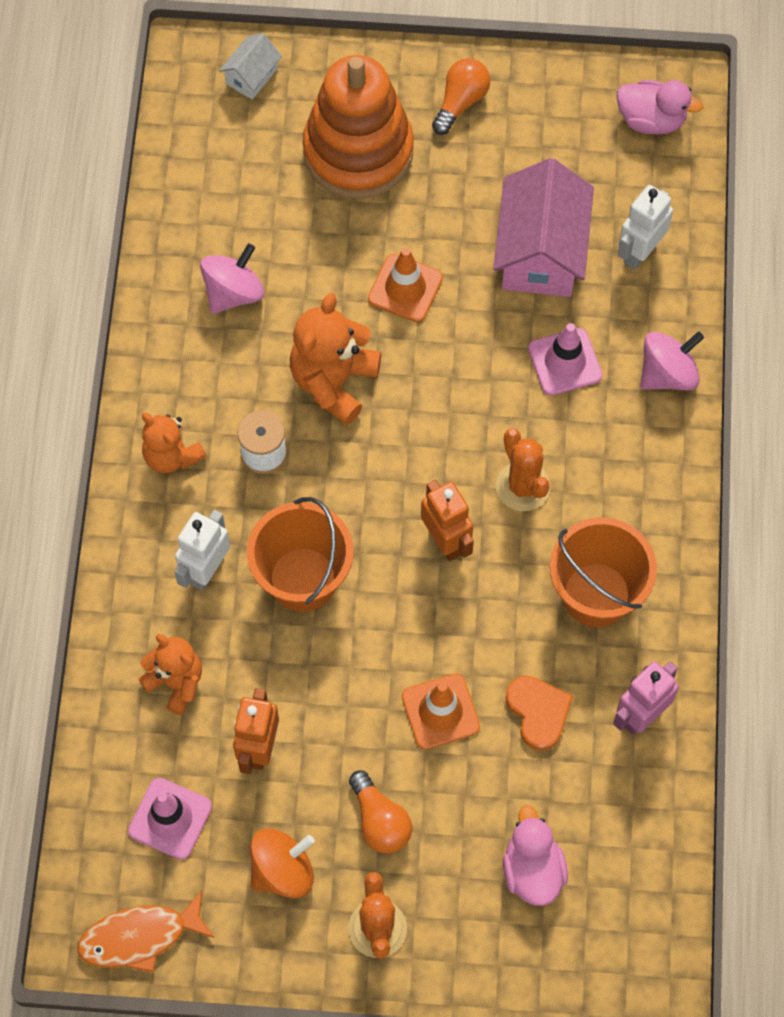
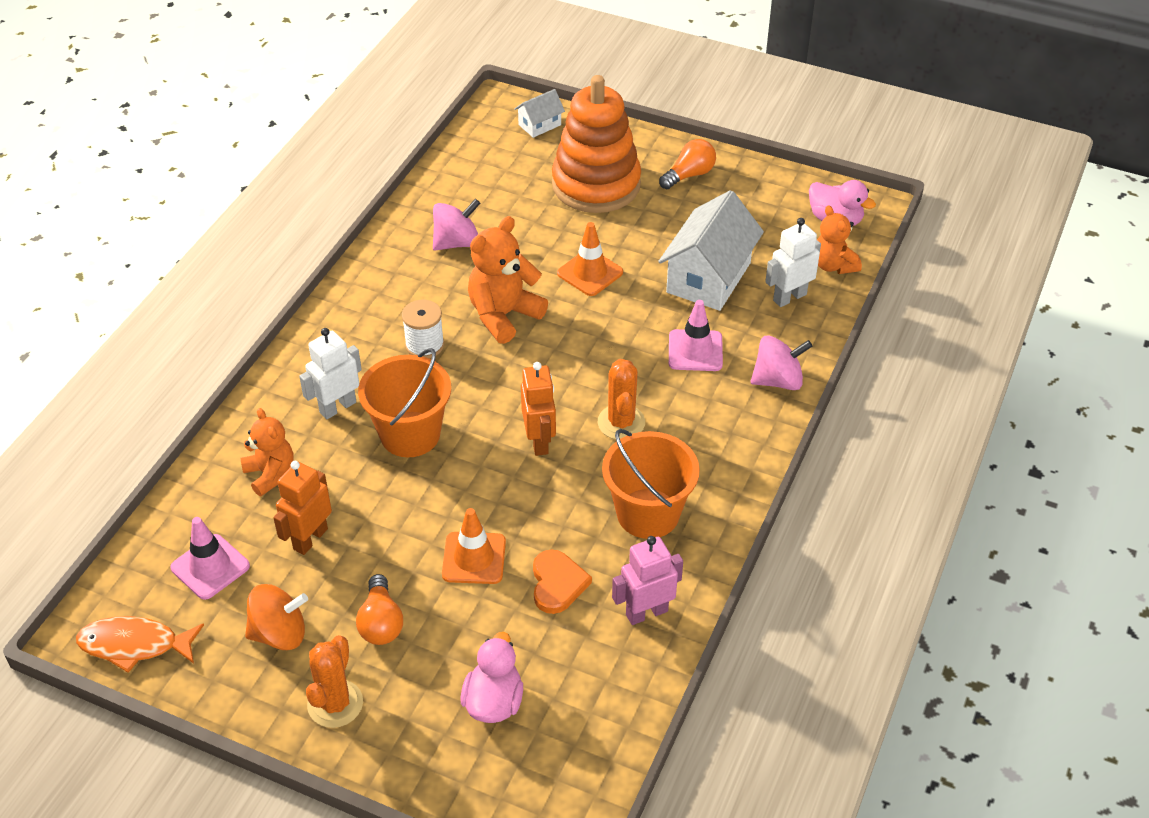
camera: 20 degrees right, 20 degrees down
(172, 456) = (353, 328): orange teddy bear -> orange teddy bear (833, 265)
(540, 252) = (708, 277): pink house -> white house

